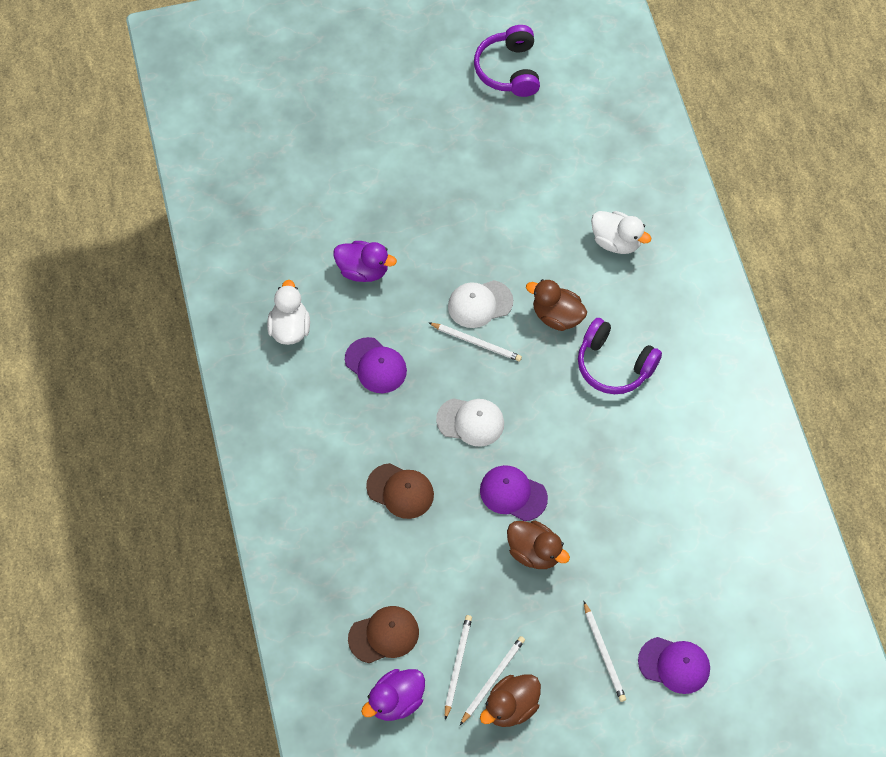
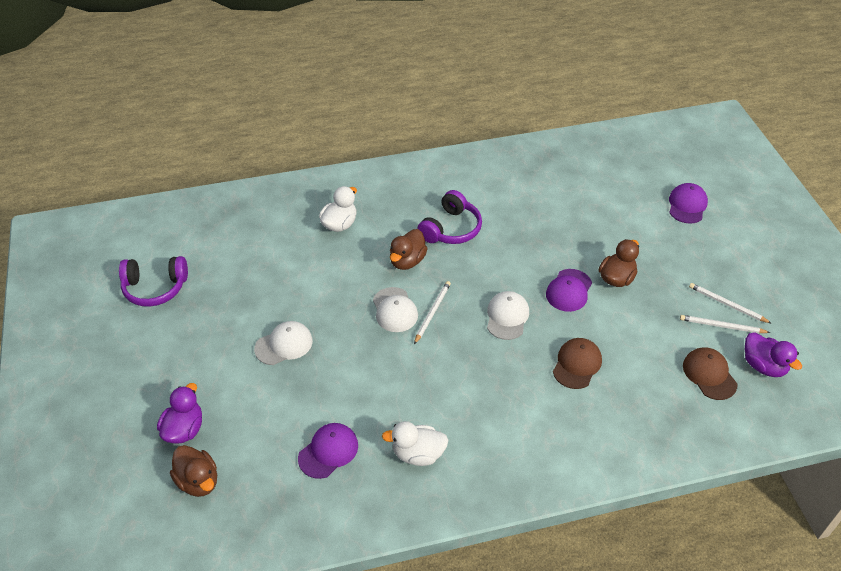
camera: 90 degrees left, 15 degrees down
(363, 270) = (356, 395): purple duck -> purple duck (184, 429)
(375, 365) = (456, 384): purple cap -> purple cap (328, 451)
(430, 198) = (284, 345): none -> white cap
(511, 707) = (745, 294): brown duck -> brown duck (198, 481)
(604, 653) = (688, 241): white pencil -> none

